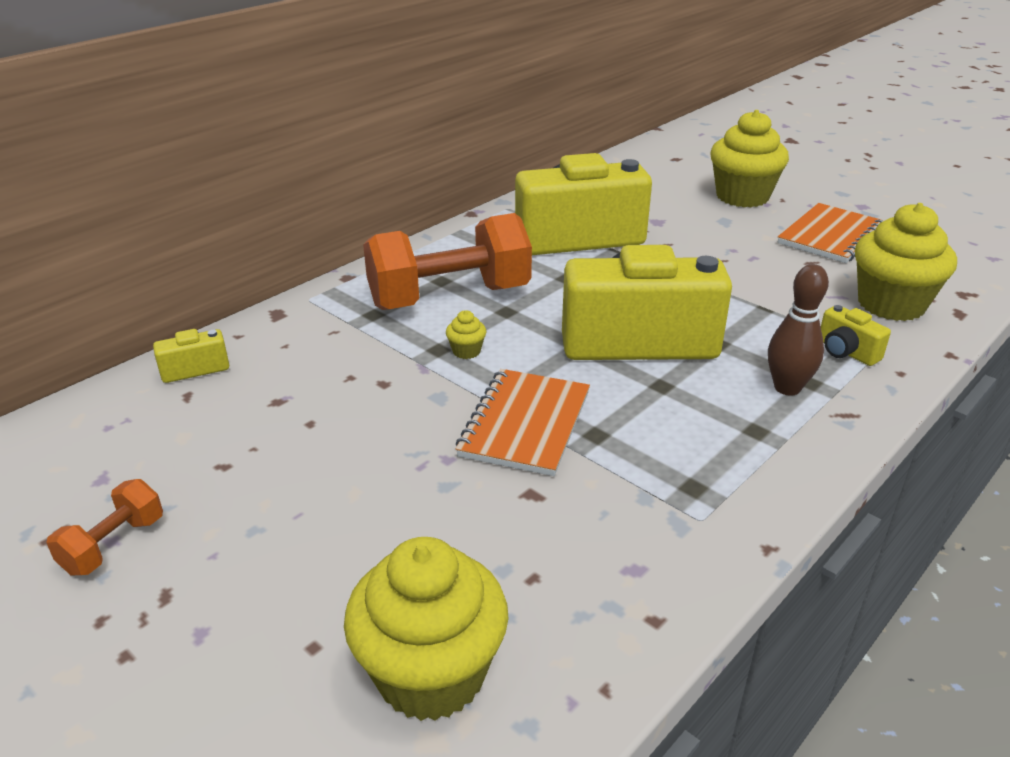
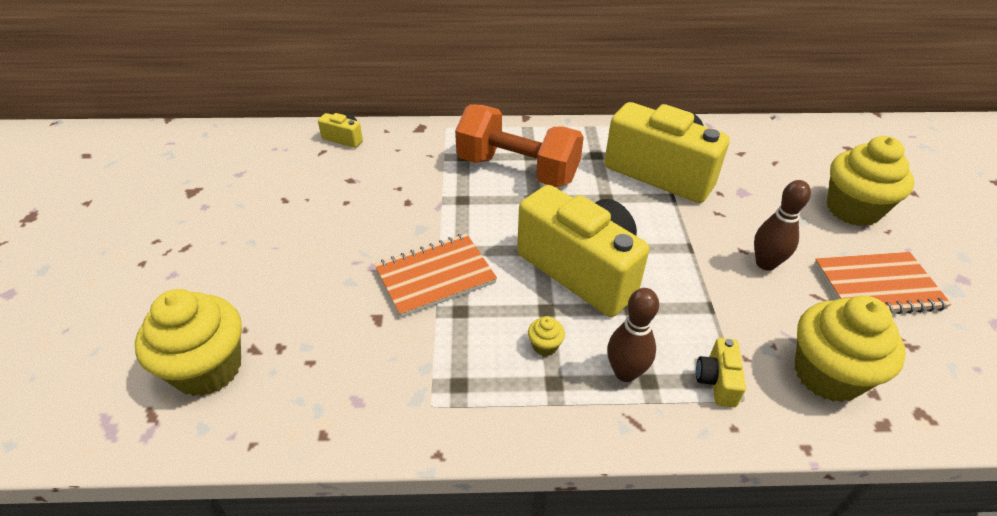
camera: 45 degrees right, 10 degrees up
(113, 545) = (201, 209): orange dumbbell -> none
(466, 351) = (474, 210): yellow cupcake -> yellow cupcake (545, 346)
(749, 260) = (765, 263): none -> brown bowling pin

